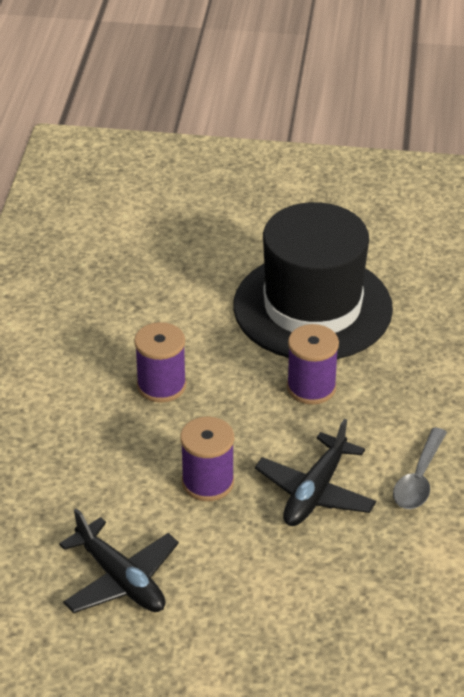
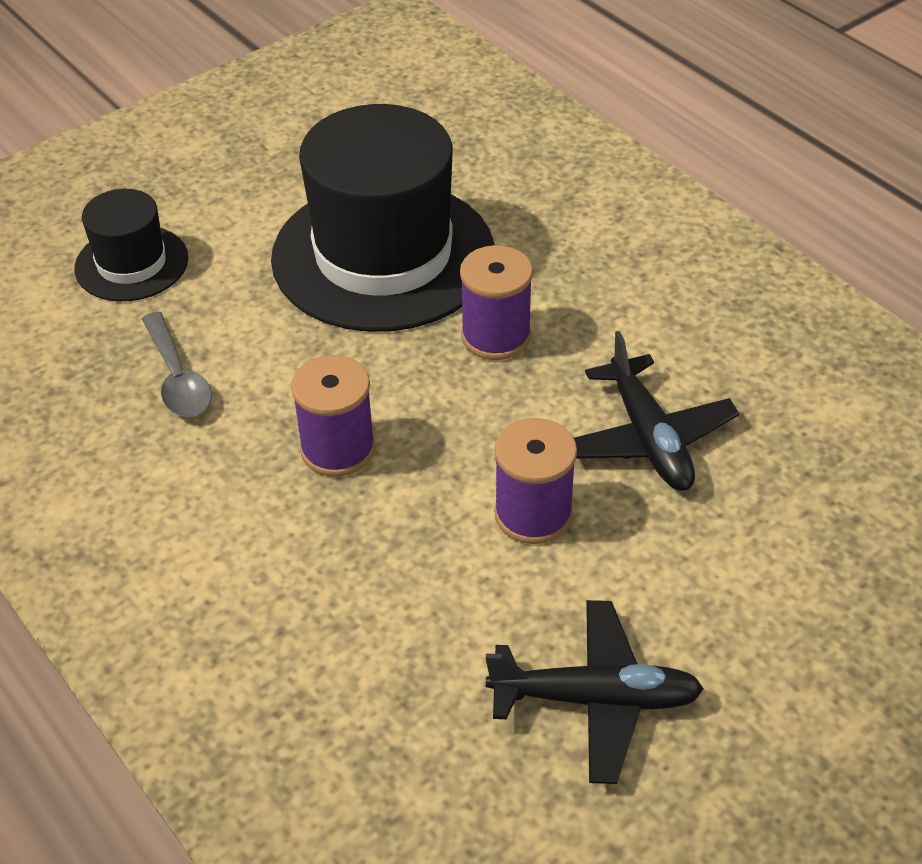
camera: 45 degrees left, 5 degrees up
(186, 229) = (131, 263): none -> black hat
(419, 479) = (719, 350): grey spoon -> grey spoon (178, 378)

